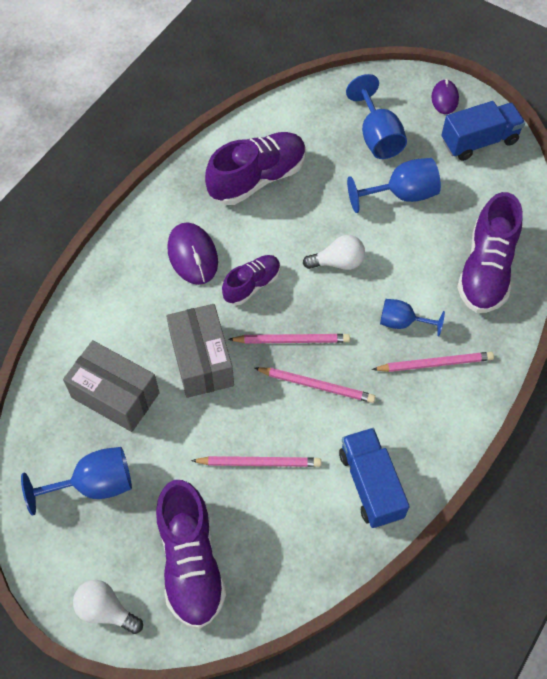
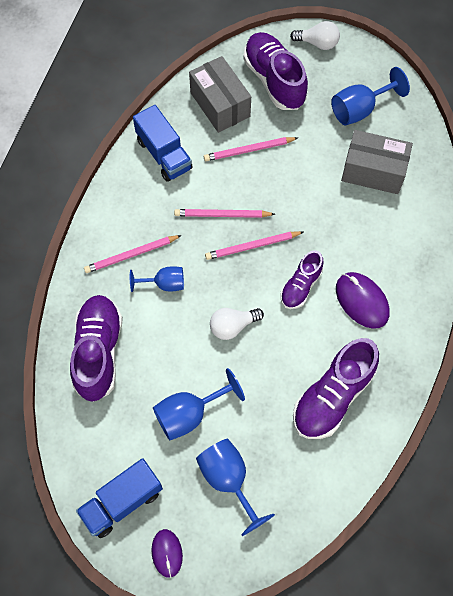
camera: 165 degrees right, 5 degrees up
(202, 360) = (318, 213): grey box -> grey box (220, 105)

